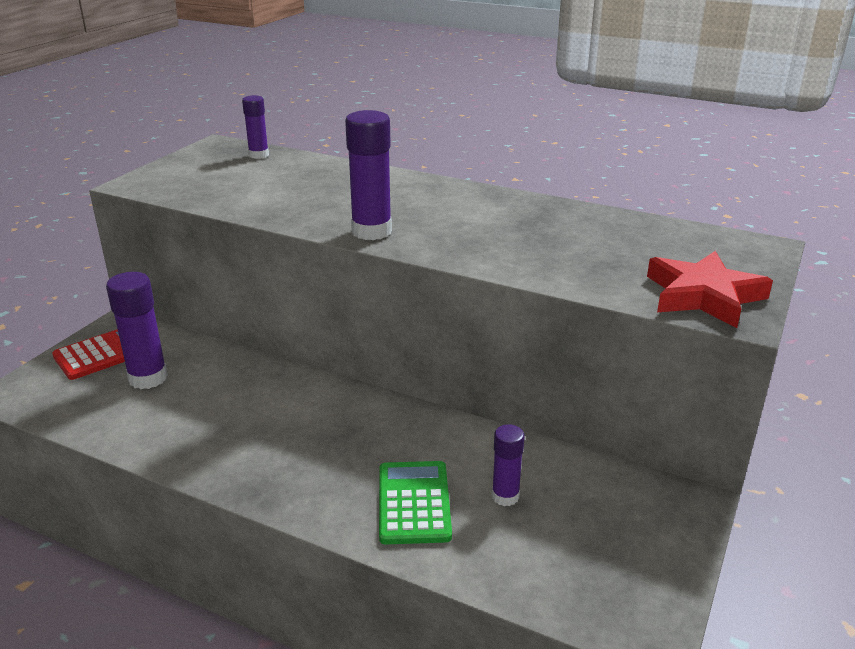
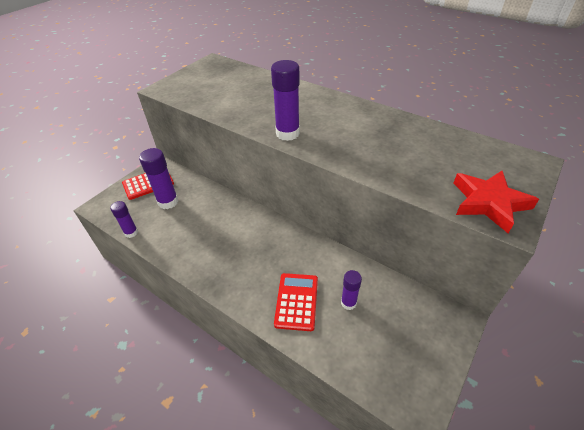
camera: 10 degrees right, 15 degrees up
(258, 155) = (233, 70): purple glue stick -> purple glue stick (131, 233)
(413, 503) = (296, 301): green calculator -> red calculator

